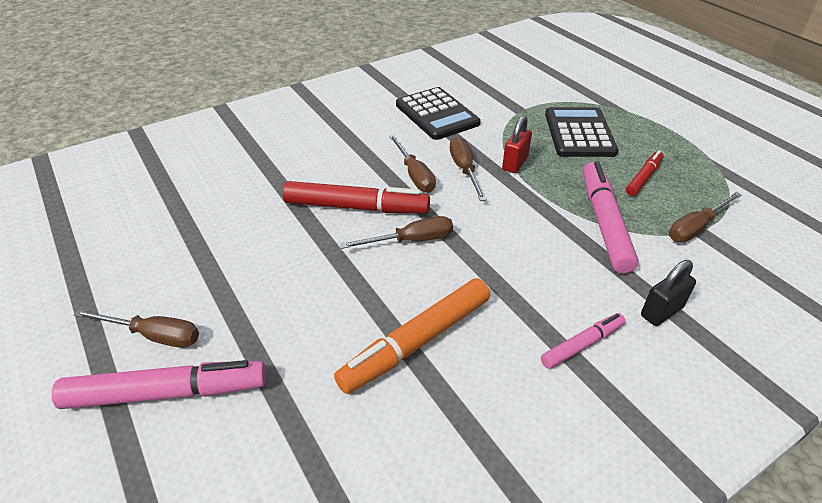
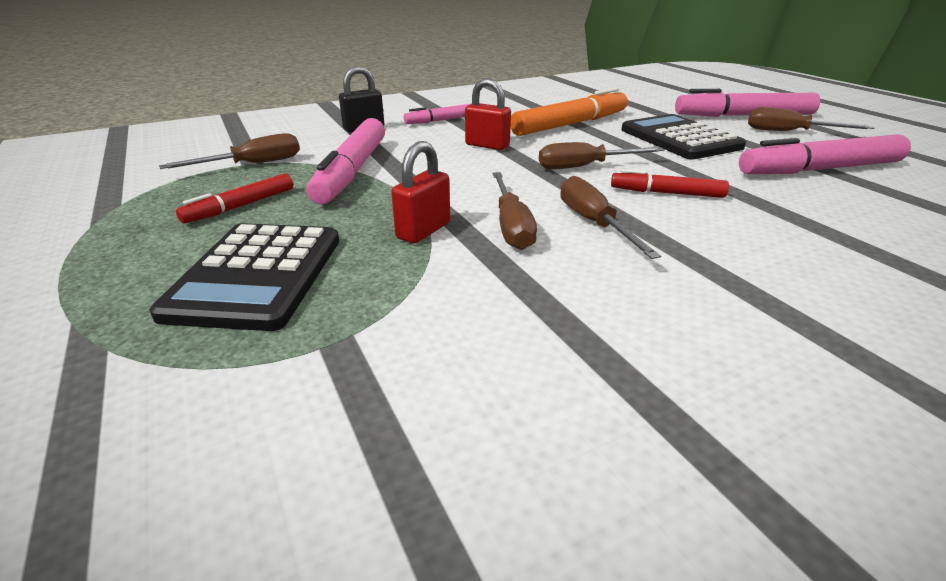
camera: 175 degrees left, 10 degrees down
(207, 248) = (819, 169): none -> pink marker
(356, 207) = (666, 193): red marker -> red marker, size x0.56
(437, 114) = (560, 340): black calculator -> black calculator (679, 138)
(506, 276) = (487, 145): none -> red padlock

